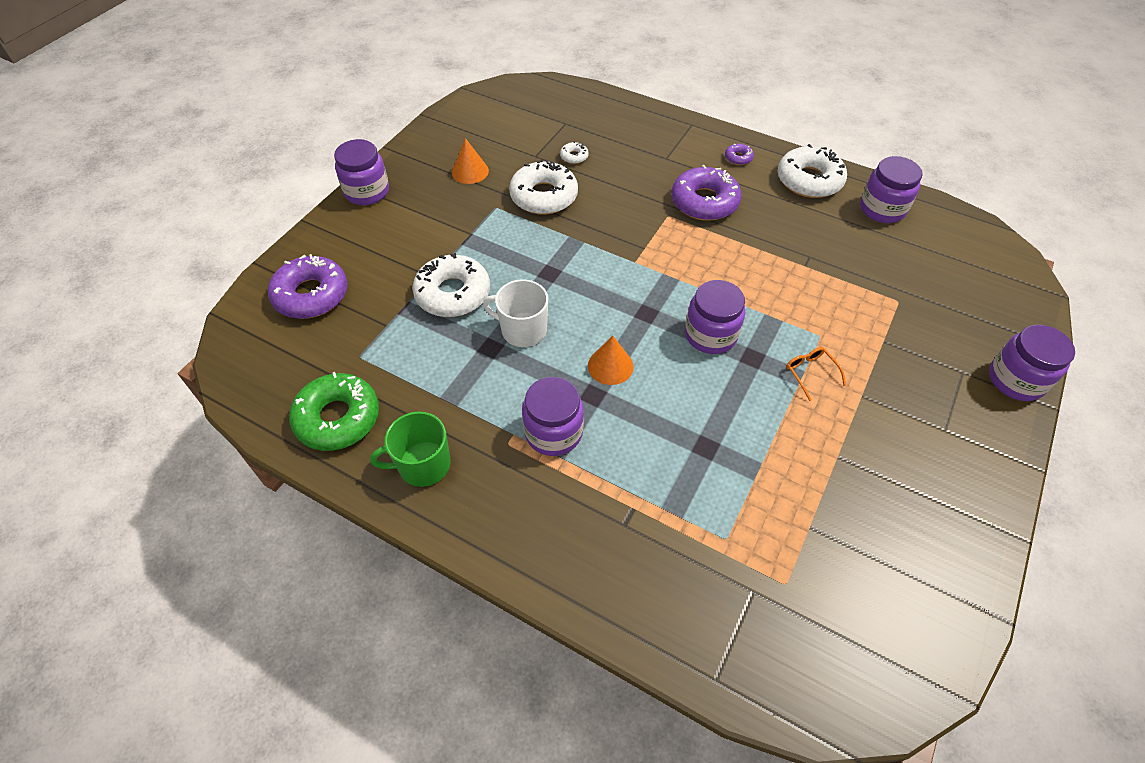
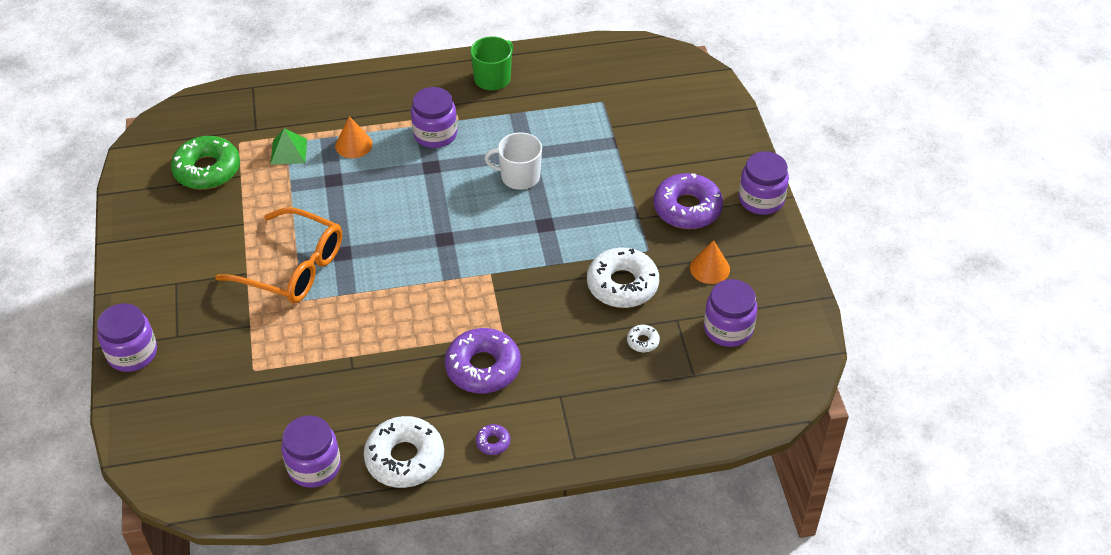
camera: 140 degrees right, 5 degrees down
(311, 295) = (685, 113): purple donut -> purple donut (687, 208)
(338, 418) = (569, 69): green donut -> green donut (207, 170)
(453, 293) = (595, 170): white donut -> none
(522, 330) = (519, 176): white mug -> white mug turned 150 degrees counterclockwise
(610, 366) = (437, 190): orange cone -> orange cone (353, 145)
(710, 335) = (384, 251): purple jar -> purple jar (728, 329)
(731, 523) = (288, 151): none -> green pyramid
(811, 373) = (292, 267): orange glasses -> orange glasses, size x2.49

